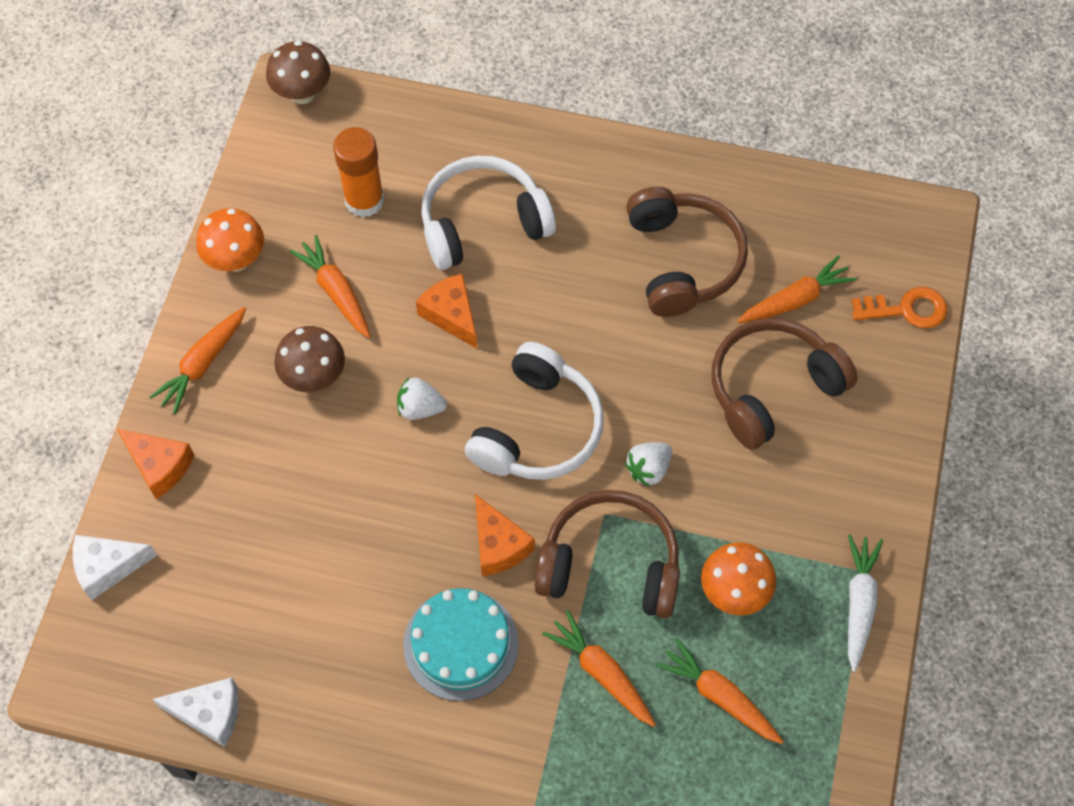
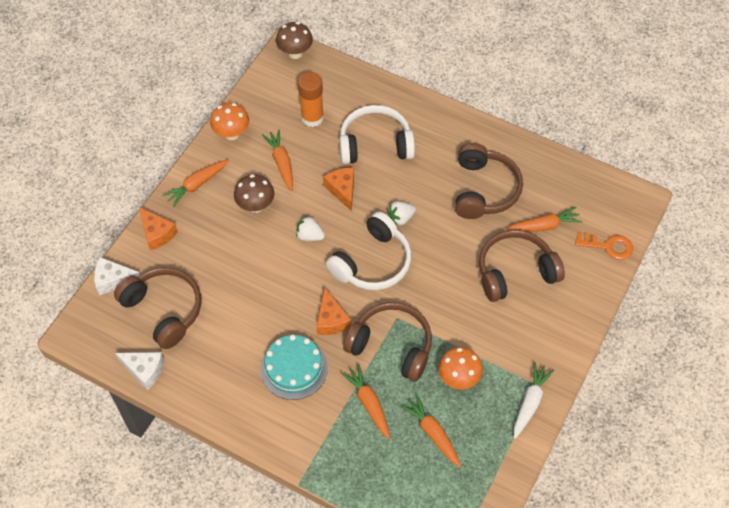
camera: 15 degrees right, 5 degrees down
(211, 598) = (164, 310): none -> brown headphones
(648, 469) = (429, 299): white strawberry -> white strawberry (401, 218)

